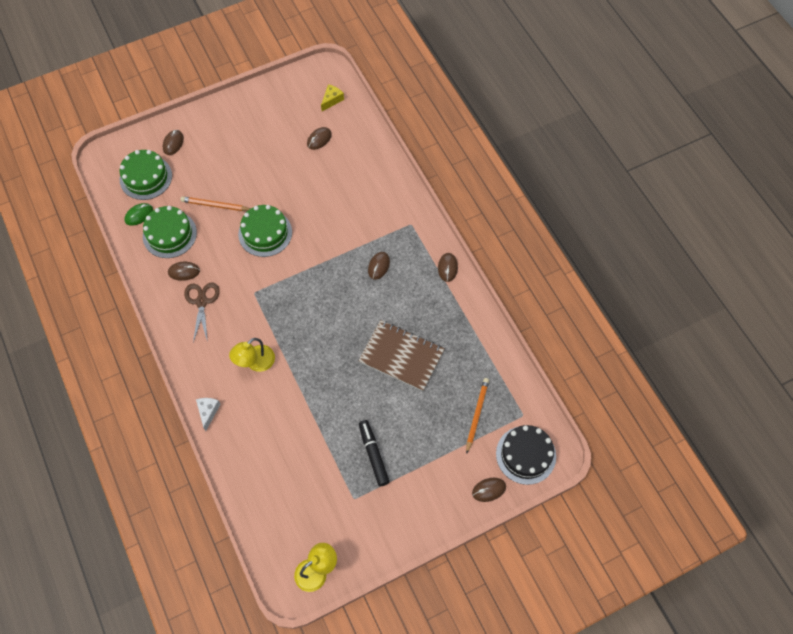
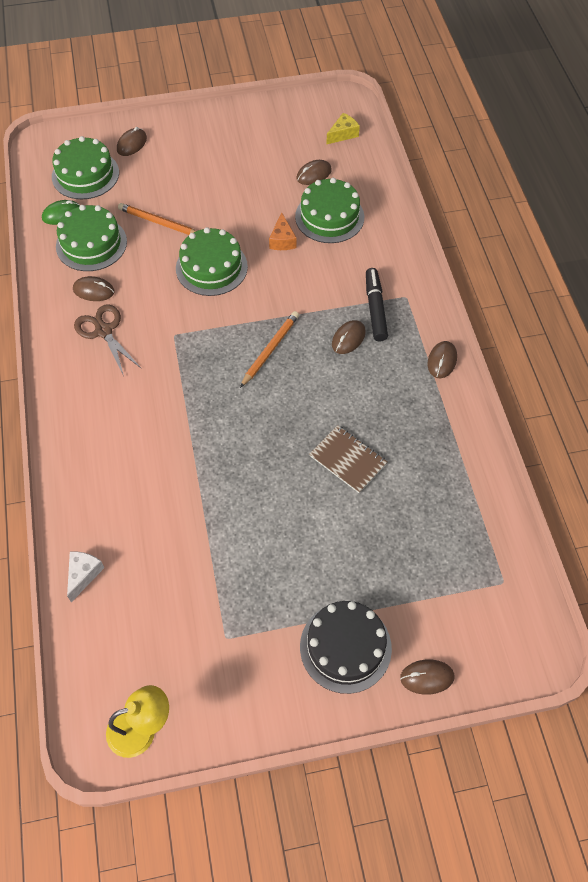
camera: 15 degrees right, 5 degrees down
(202, 302) = (104, 331): brown scissors -> brown scissors turned 45 degrees counterclockwise
(208, 412) = (64, 469): white cheese -> white cheese (83, 574)
(255, 363) = (147, 422): yellow lamp -> none
(311, 199) = (282, 240): none -> orange cheese
(340, 172) = (329, 217): none -> green cake
(373, 454) = (272, 583): black marker -> black marker (375, 309)
(401, 356) = (348, 460): brown notebook -> brown notebook, size x0.63
(477, 414) = (435, 564): orange pencil -> orange pencil (270, 349)
(526, 455) = (494, 640): black cake -> black cake (345, 647)

